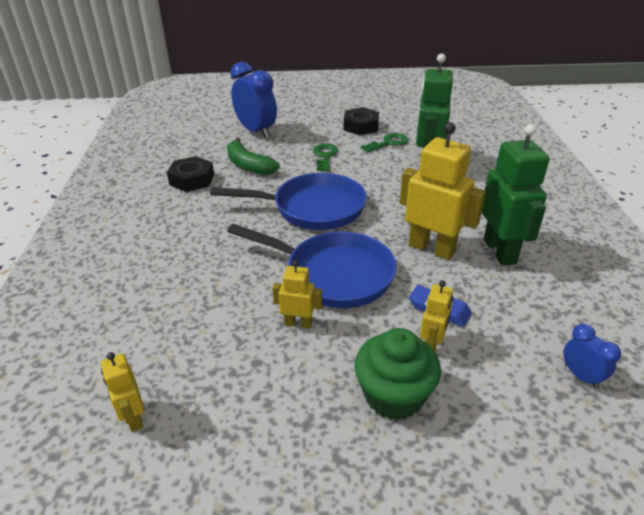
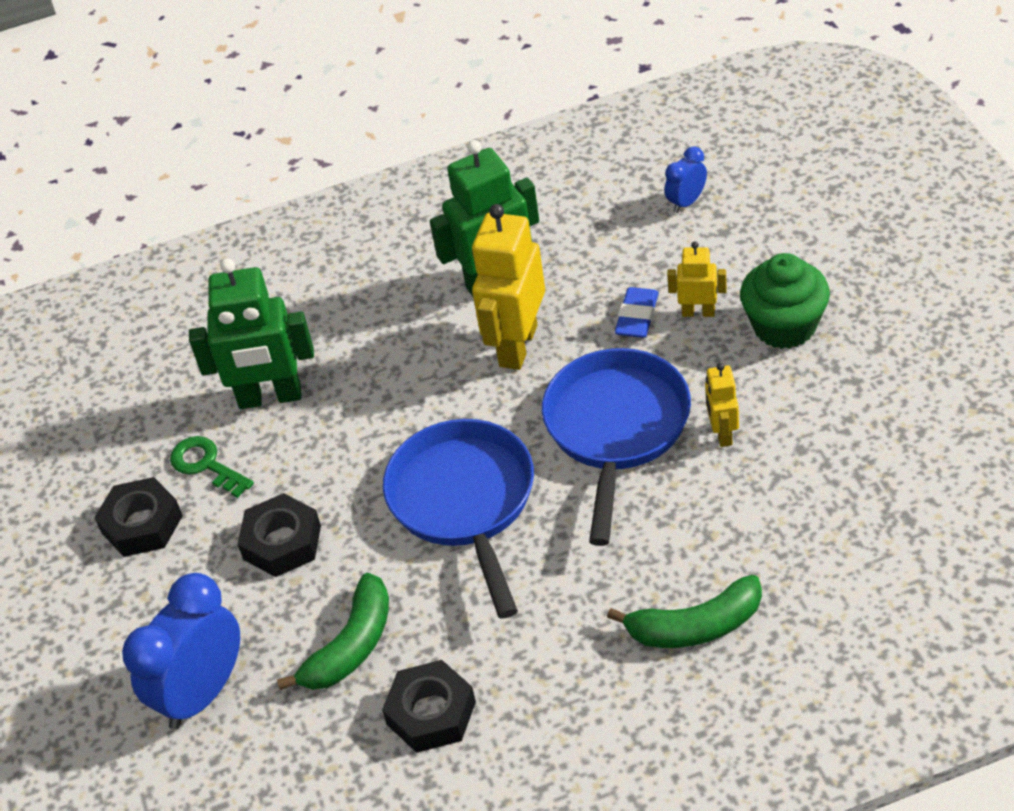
camera: 100 degrees left, 10 degrees up
(133, 418) = (929, 519): yellow robot -> none
(158, 270) = (695, 626): none -> green banana
(325, 156) = (282, 542): green key -> black nut

